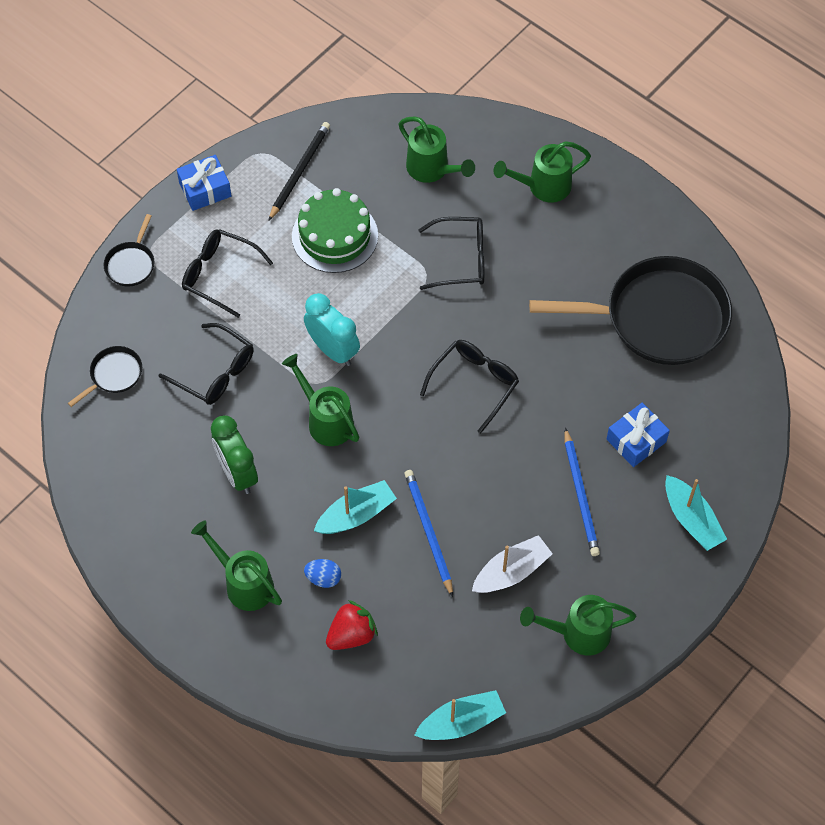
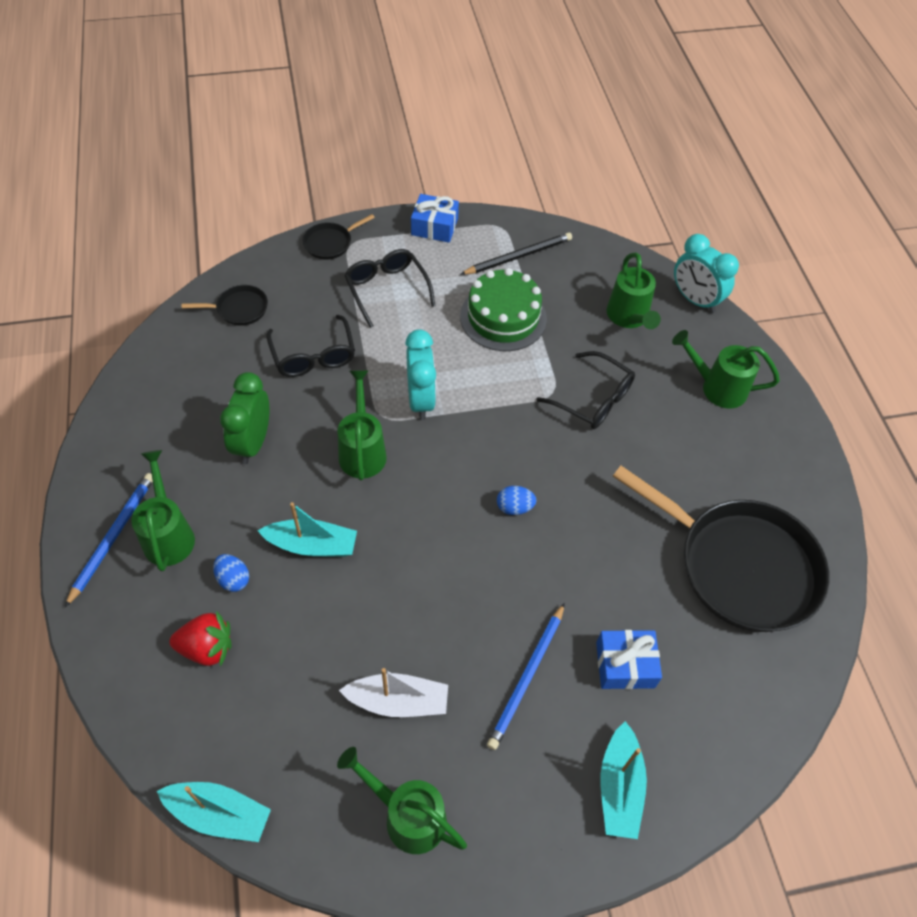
camera: 35 degrees right, 5 degrees down
(428, 531) = (358, 606): blue pencil -> blue pencil (113, 537)
(470, 119) = (695, 300): none -> turquoise clock
(474, 384) = (514, 507): black glasses -> blue egg

